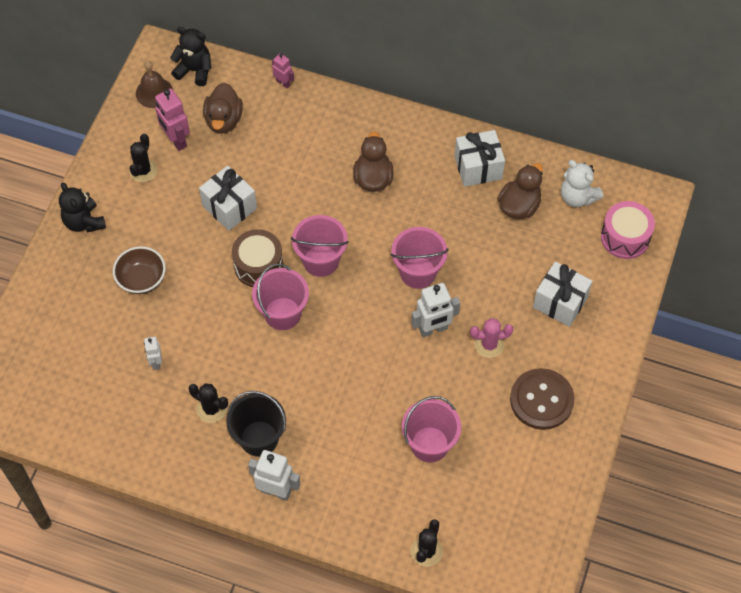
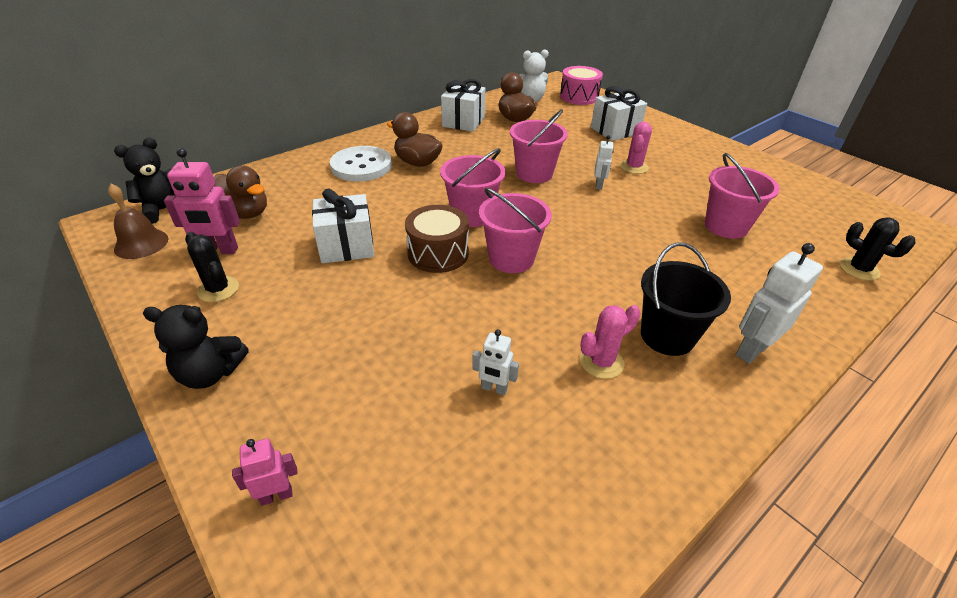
camera: 60 degrees left, 20 degrees down
(141, 279) = (358, 351): brown bowl -> none
(211, 409) = (601, 362): black cactus -> pink cactus
(283, 83) = (261, 170): pink robot -> pink robot (276, 495)
(338, 143) = (361, 166): none -> white button
(433, 329) = (599, 185): white robot -> white robot, size x0.58
(541, 400) = (703, 163): brown button -> none

